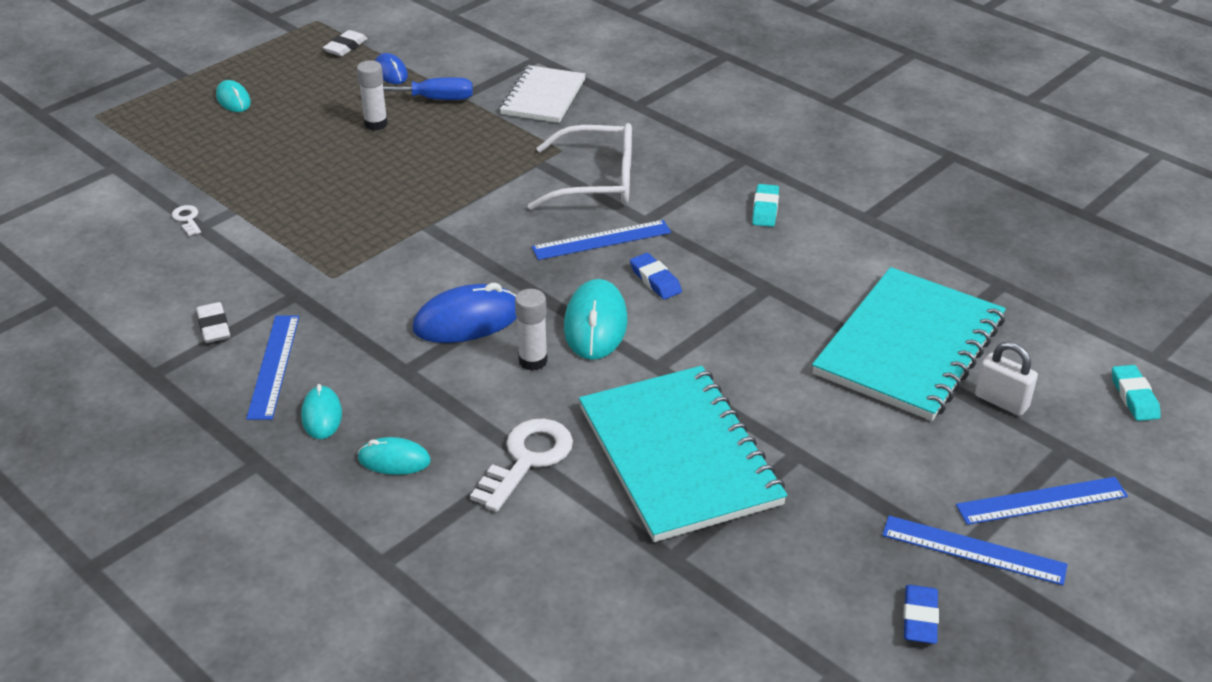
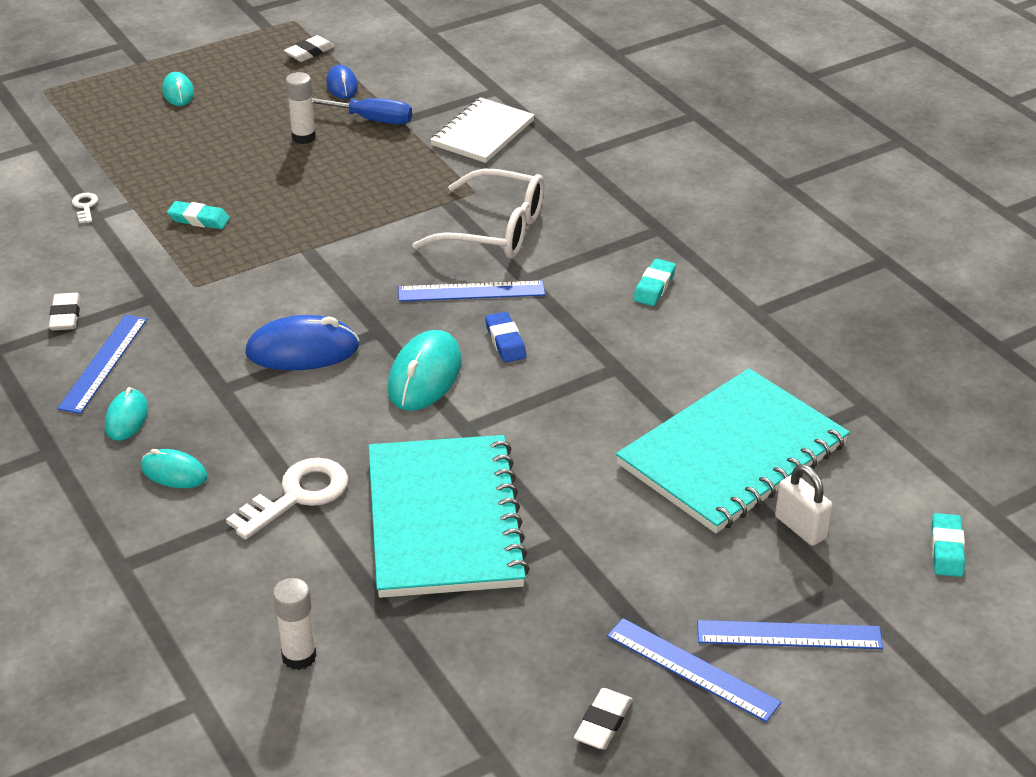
camera: 15 degrees right, 0 degrees up
(308, 214) = (199, 219): none -> turquoise eraser
(533, 361) = (347, 401): white glue stick -> white glue stick (299, 656)
(919, 618) = (603, 723): blue eraser -> white eraser

